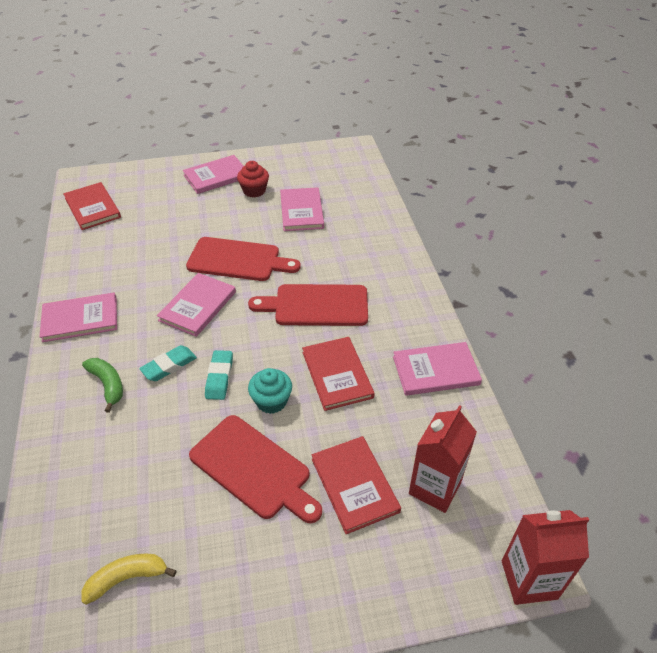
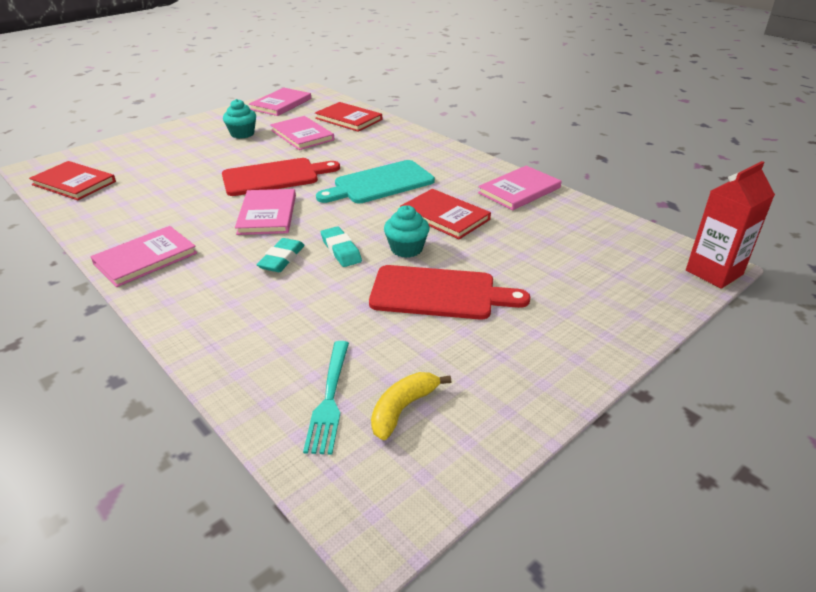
camera: 30 degrees left, 10 degrees down
(89, 537) = (329, 399): none -> turquoise fork
(108, 385) = (229, 291): green banana -> none
(216, 176) = (193, 134): pink book -> pink book (281, 104)
(254, 191) = (242, 134): red cupcake -> turquoise cupcake
(316, 305) = (380, 183): red cutting board -> turquoise cutting board
(354, 485) = (534, 271): red book -> red book (348, 119)
(435, 488) = (594, 251): red carton -> none

